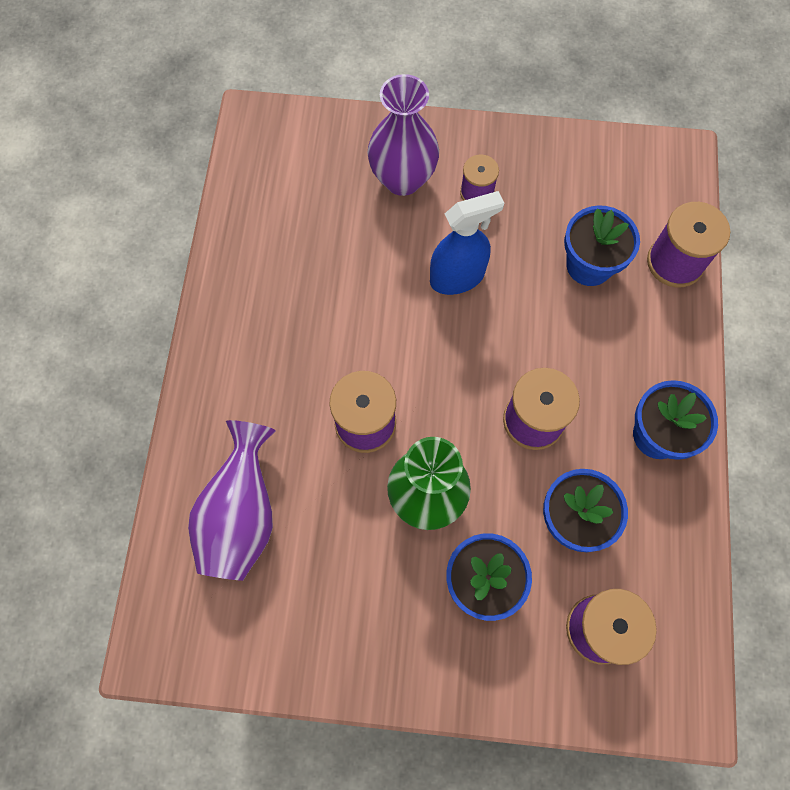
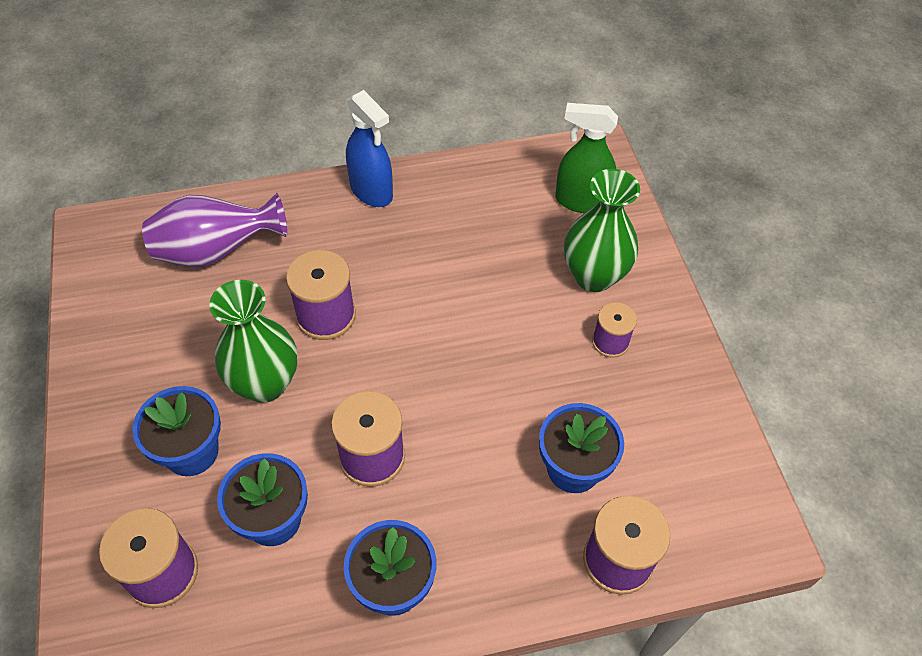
camera: 70 degrees right, 15 degrees down
(311, 157) = (581, 201): none -> green spray bottle
(402, 179) = (594, 276): purple vase -> green vase
(457, 277) = (506, 349): blue spray bottle -> blue spray bottle (371, 191)

